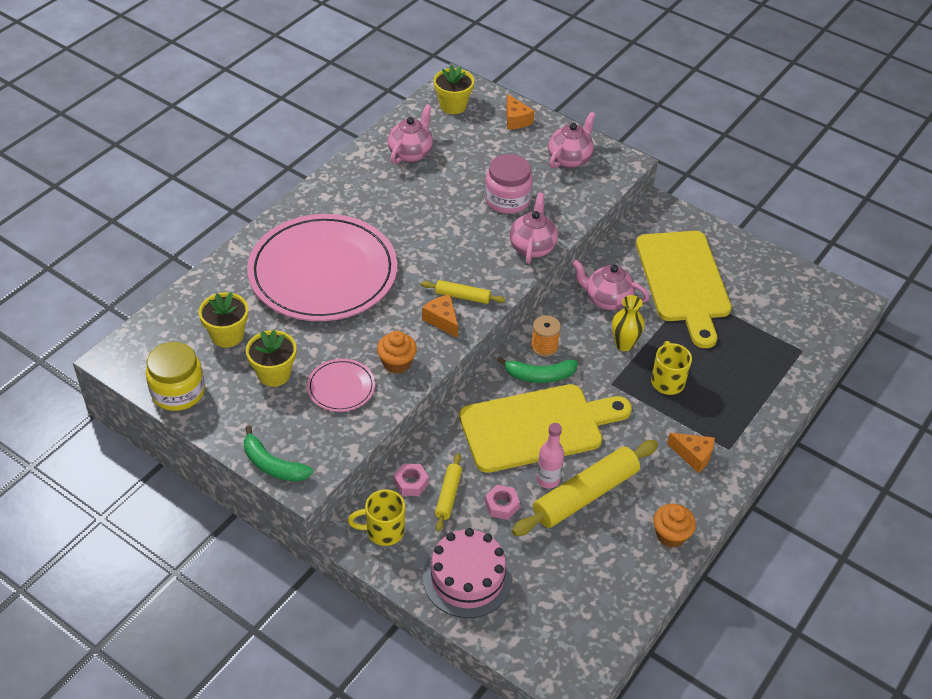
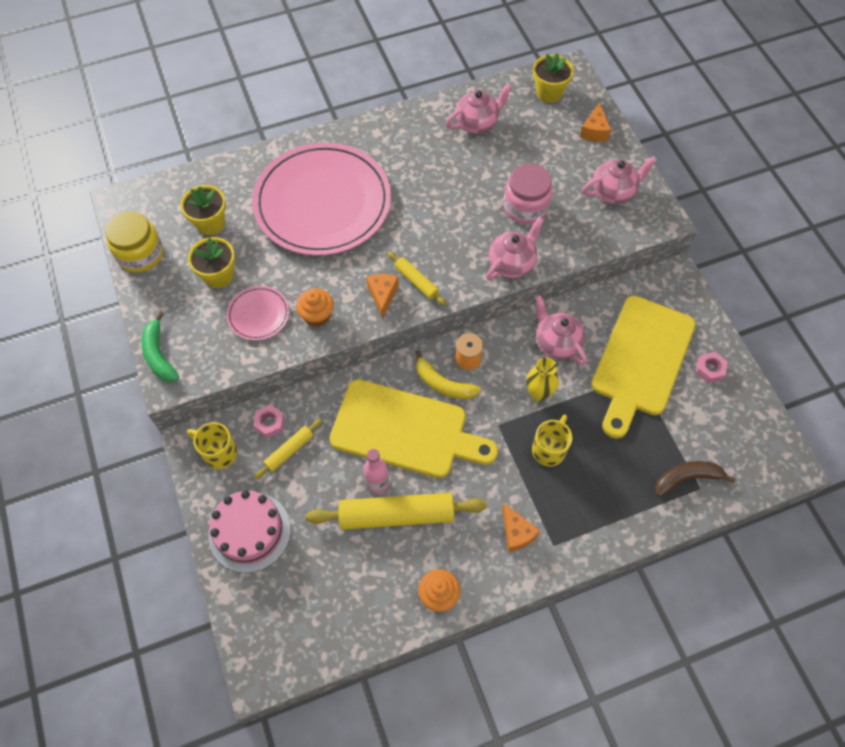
camera: 35 degrees right, 15 degrees up
(501, 505) = (323, 484): pink nut -> pink nut (709, 369)
(539, 375) = (443, 384): green banana -> yellow banana
(787, 348) = (687, 478): none -> brown banana

